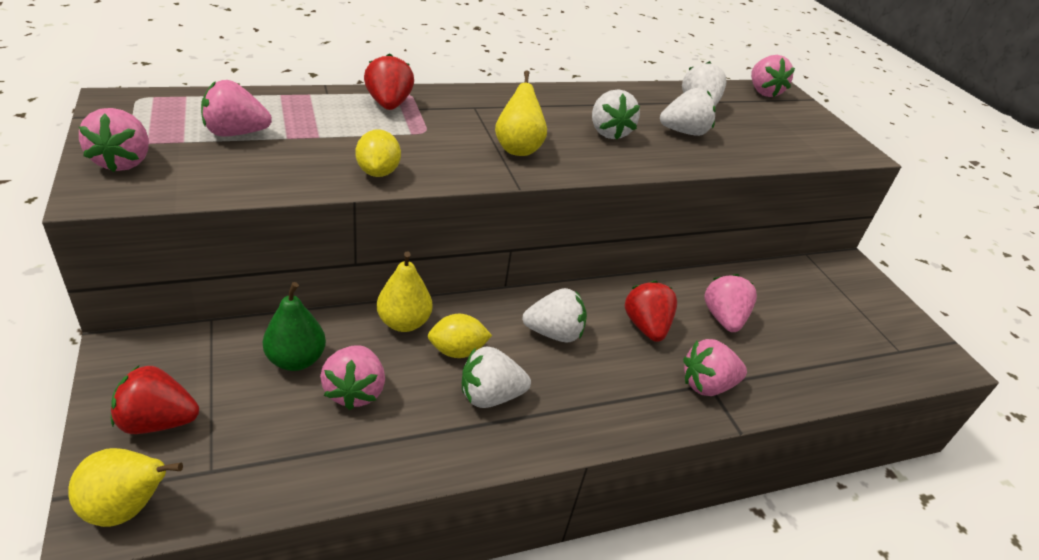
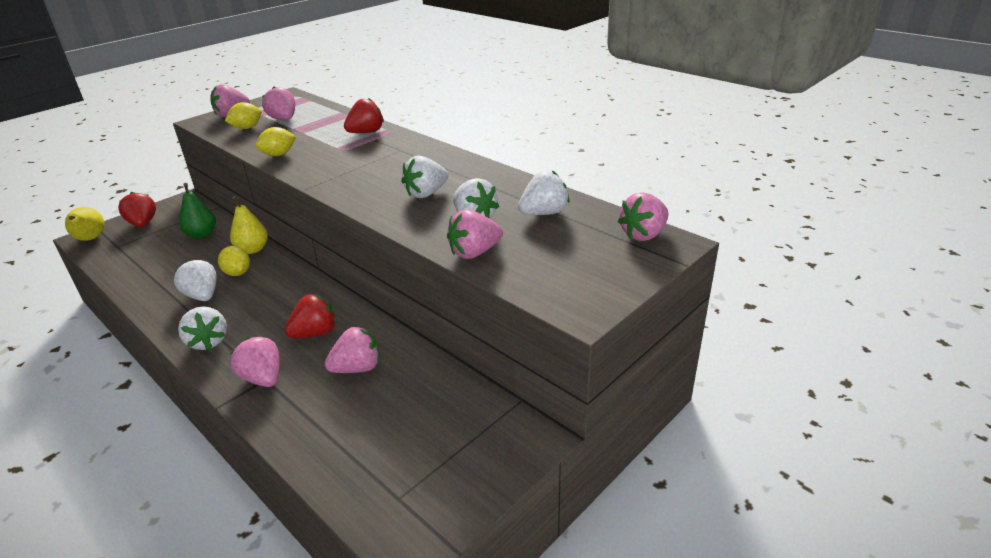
camera: 70 degrees right, 5 degrees down
(219, 166) = (247, 128): none -> yellow lemon
(355, 391) = (185, 257): pink strawberry -> pink strawberry (474, 253)
(518, 149) = (356, 175): yellow pear -> none
(554, 333) = (278, 299): white strawberry -> white strawberry (208, 341)

